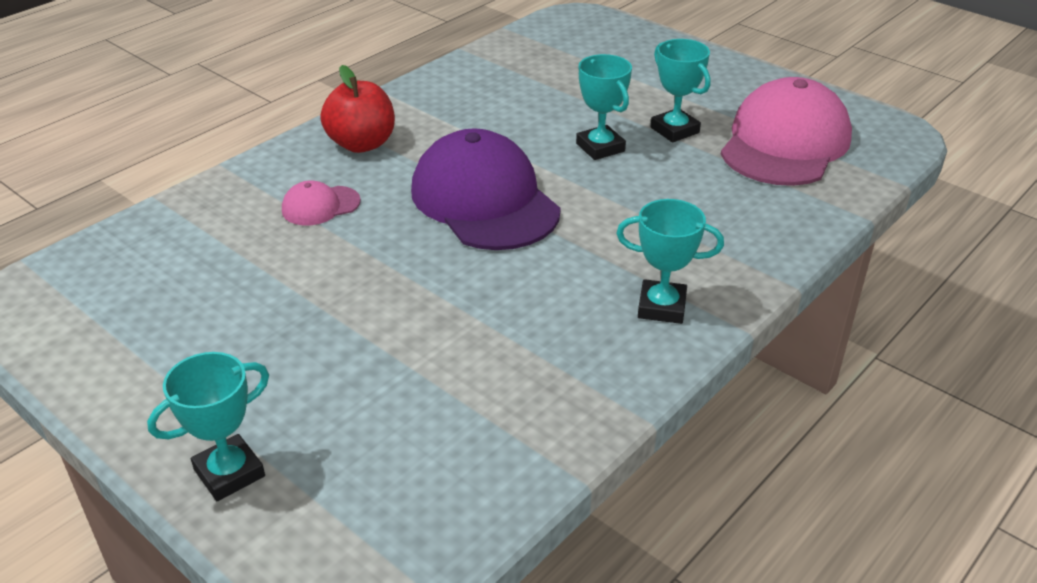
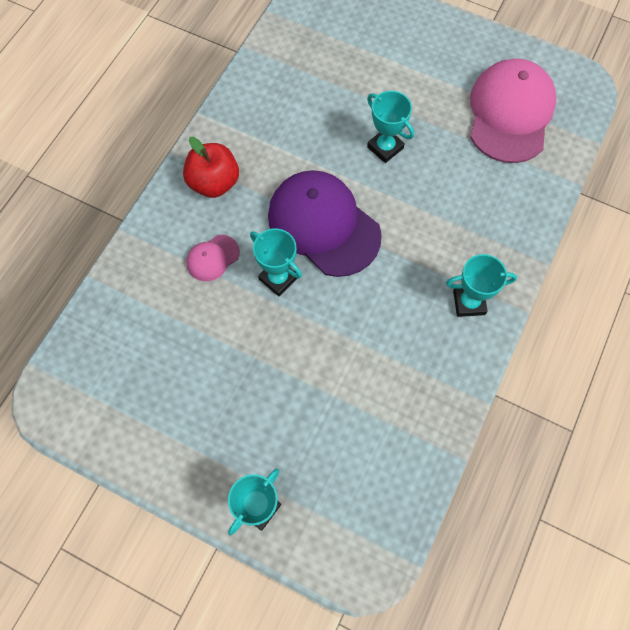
camera: 15 degrees left, 30 degrees up
(674, 130) = (431, 115): turquoise trophy -> turquoise trophy (278, 278)

